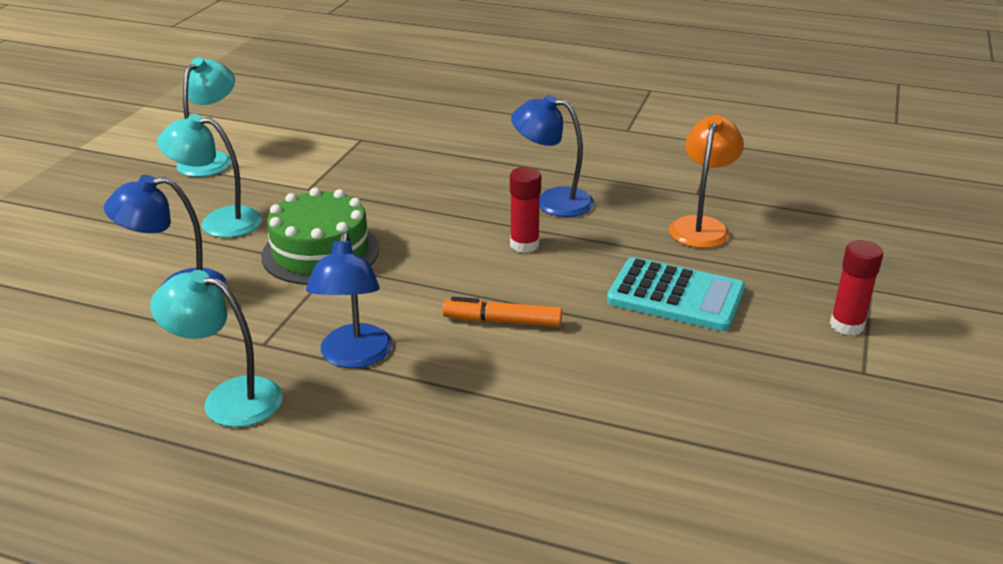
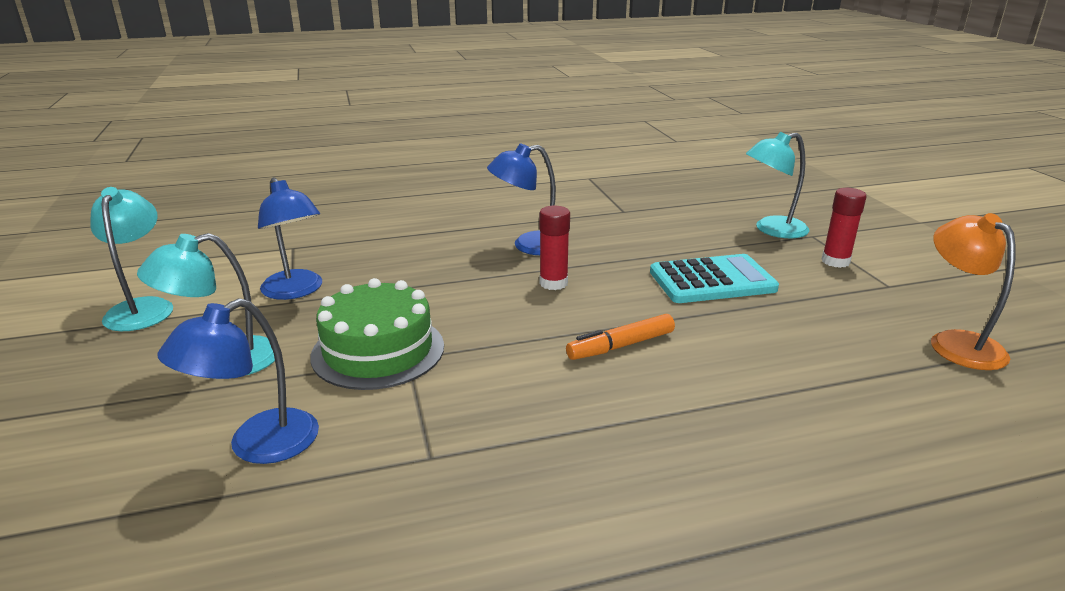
camera: 35 degrees left, 5 degrees down
(228, 398) = (465, 530): turquoise lamp -> turquoise lamp (772, 230)
(354, 357) = (539, 429): blue lamp -> blue lamp (296, 291)
(701, 226) = (658, 230): orange lamp -> orange lamp (956, 342)

